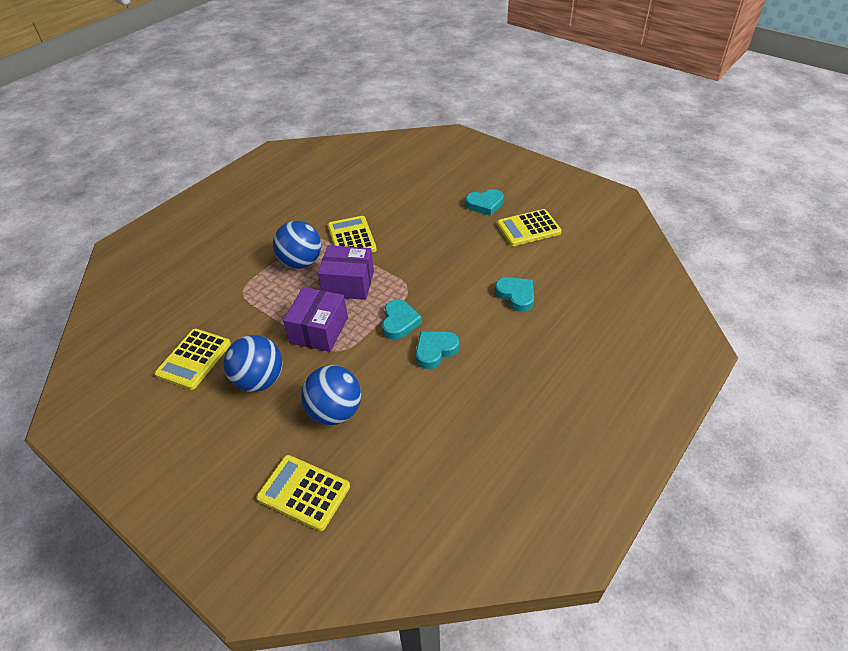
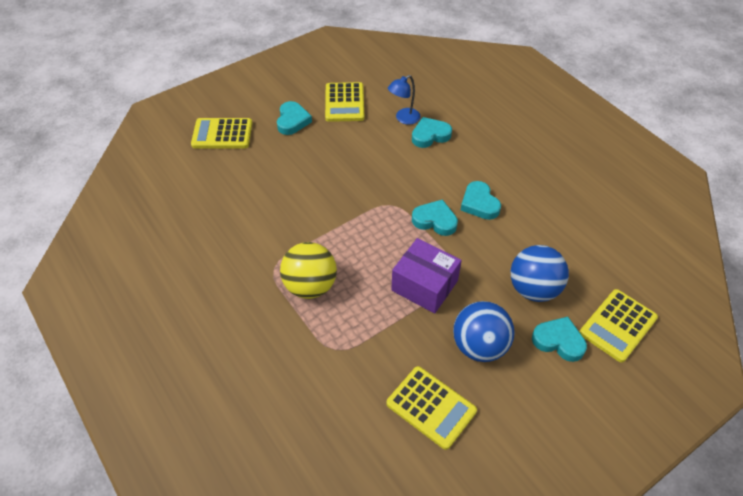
camera: 75 degrees left, 5 degrees up
(275, 441) = (558, 341): none -> turquoise heart
(301, 262) = (310, 286): blue ball -> yellow ball
(348, 283) = (364, 250): purple box -> none
(351, 238) = (290, 234): yellow calculator -> yellow calculator (222, 134)
(529, 272) = (403, 119): none -> blue lamp

